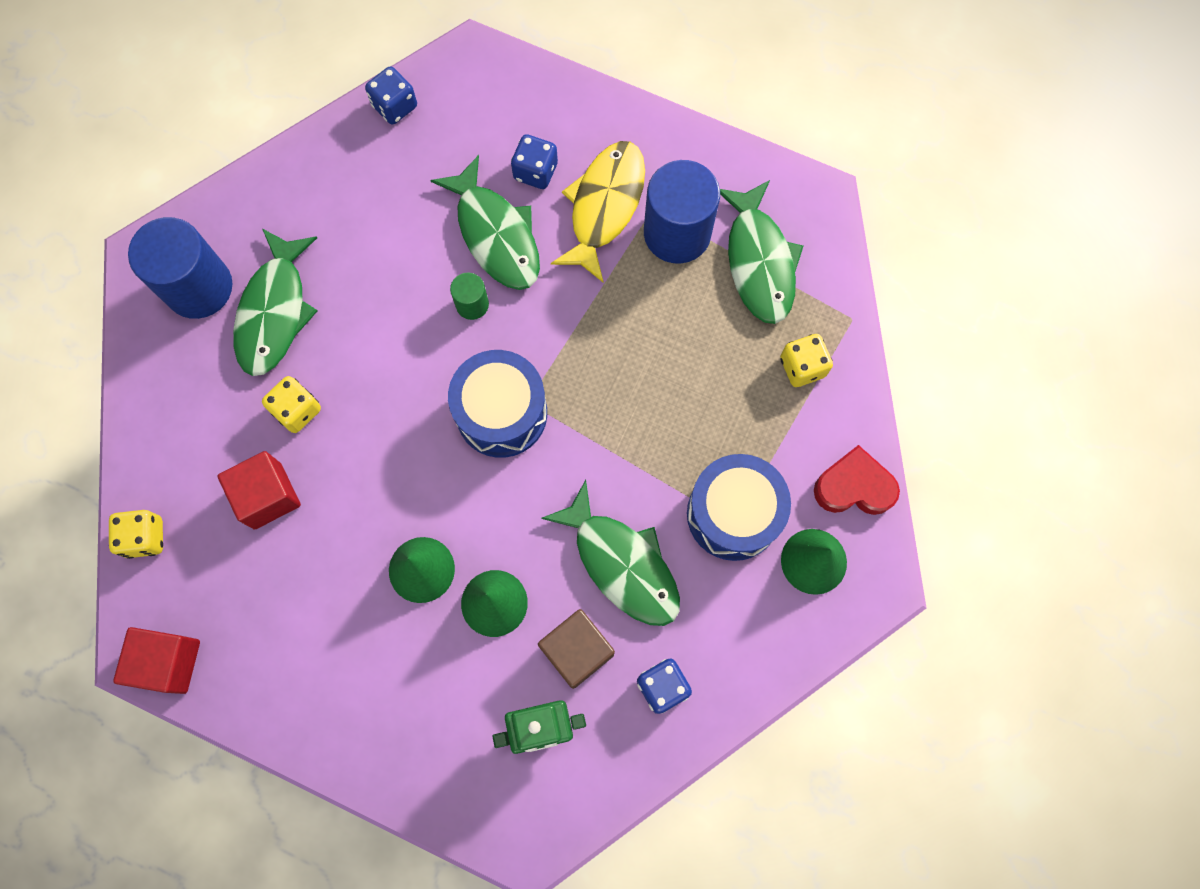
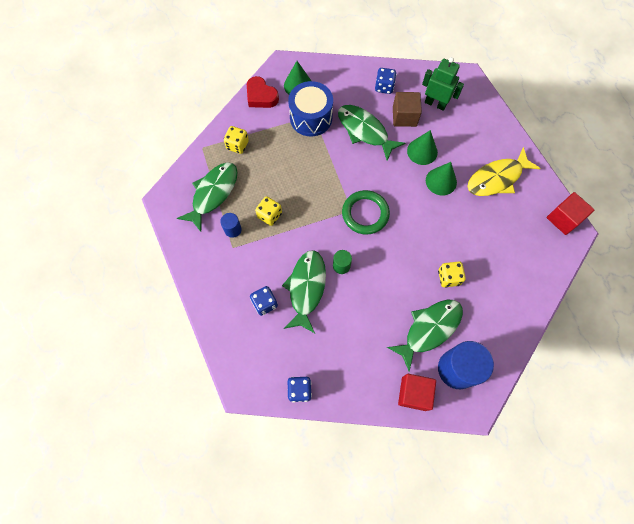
camera: 140 degrees left, 5 degrees down
(145, 537) = (547, 273): yellow dice -> yellow dice (269, 215)
(267, 496) = (484, 252): red cube -> red cube (414, 393)
(501, 413) = (365, 214): blue drum -> green ring
(604, 206) = (251, 264): yellow fish -> yellow fish (497, 178)
(622, 563) = (365, 131): green fish -> green fish turned 45 degrees counterclockwise
(677, 233) = (233, 229): blue cylinder -> blue cylinder, size x0.48

